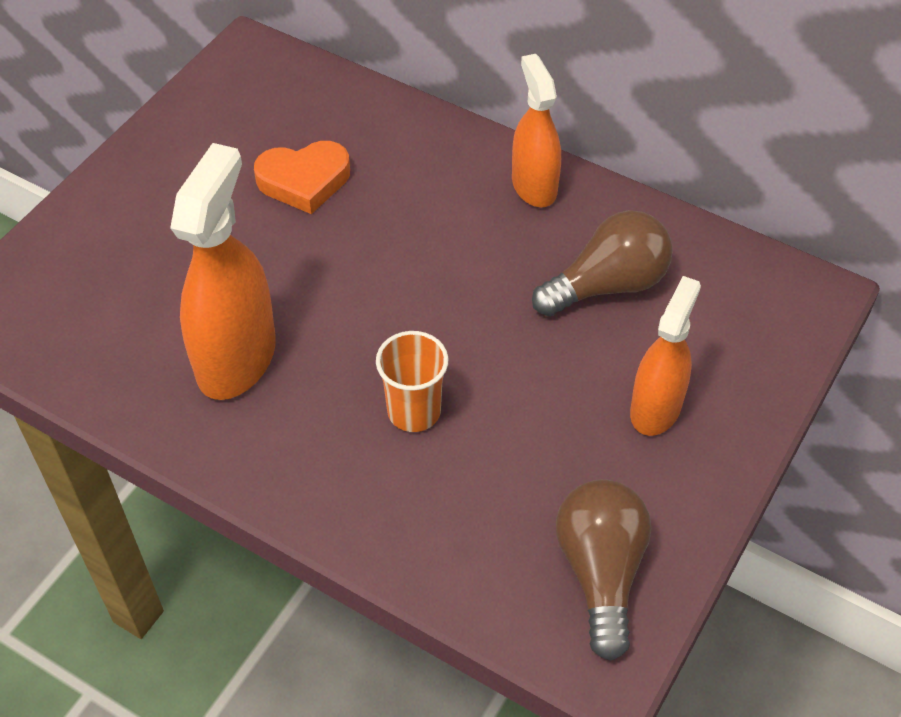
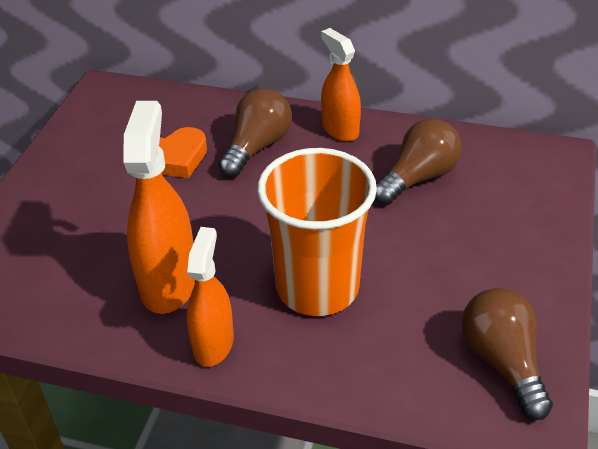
camera: 15 degrees left, 10 degrees down
(414, 411) = (317, 288): orange cup -> orange cup, size x1.99
(415, 188) = (257, 147): none -> brown light bulb
(655, 408) = (488, 246): orange spray bottle -> orange spray bottle (213, 344)

